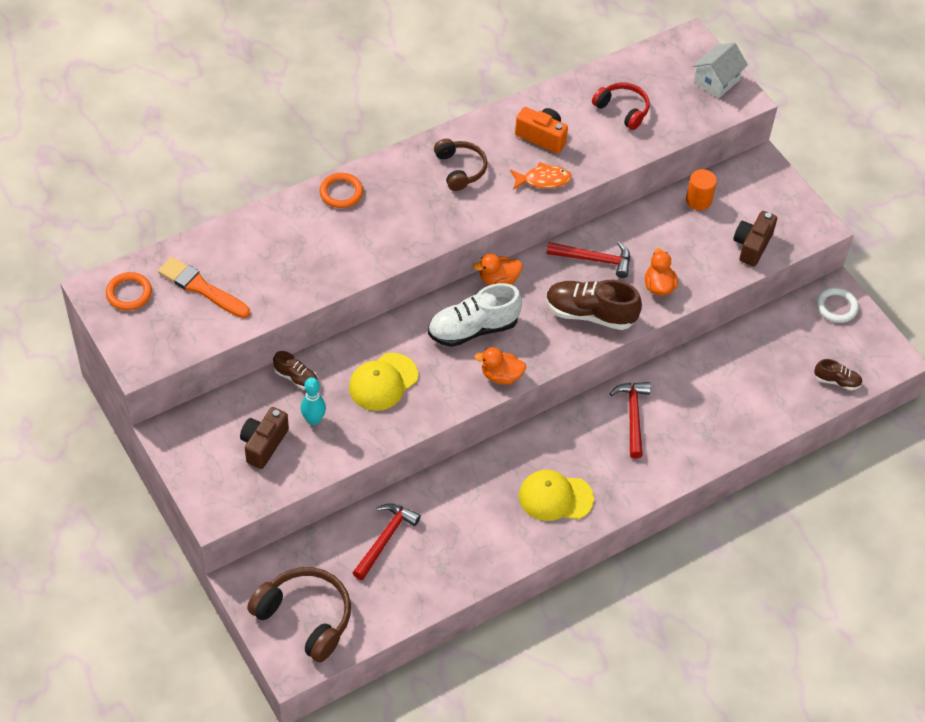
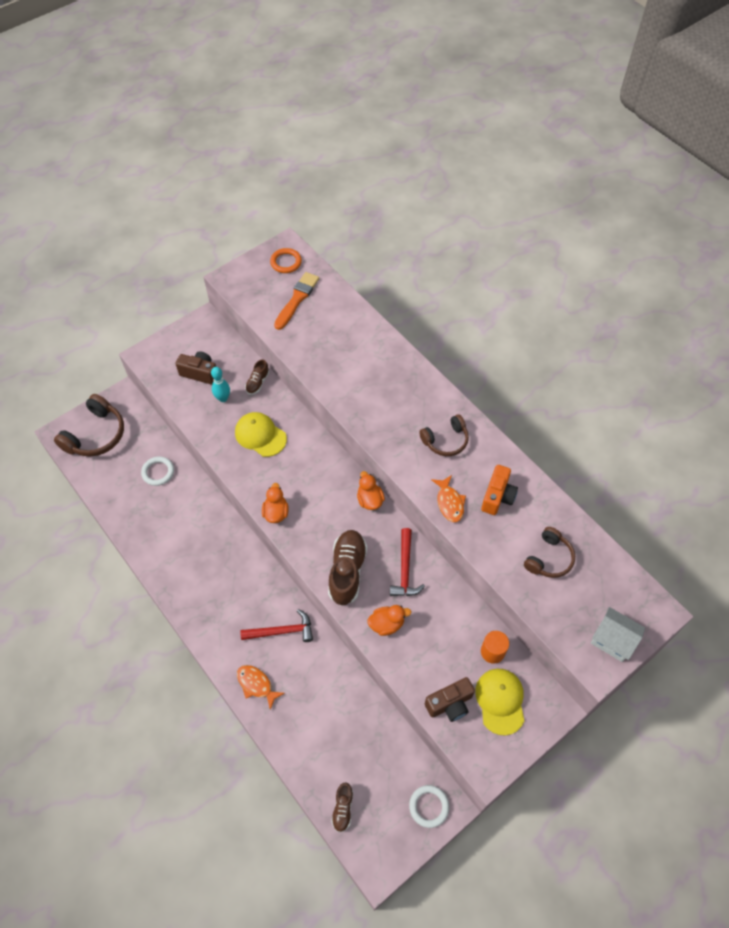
camera: 85 degrees right, 5 degrees up
(341, 193) = (402, 365): orange ring -> none
(385, 539) = (158, 472): red hammer -> white ring
(473, 329) = (318, 488): white shoe -> none
(555, 497) = (200, 580): yellow cap -> yellow cap (500, 701)
(622, 110) = (549, 558): red headphones -> brown headphones
(696, 448) = (256, 684): none -> orange fish
(752, 246) = (450, 704): brown camera -> brown camera turned 135 degrees clockwise

